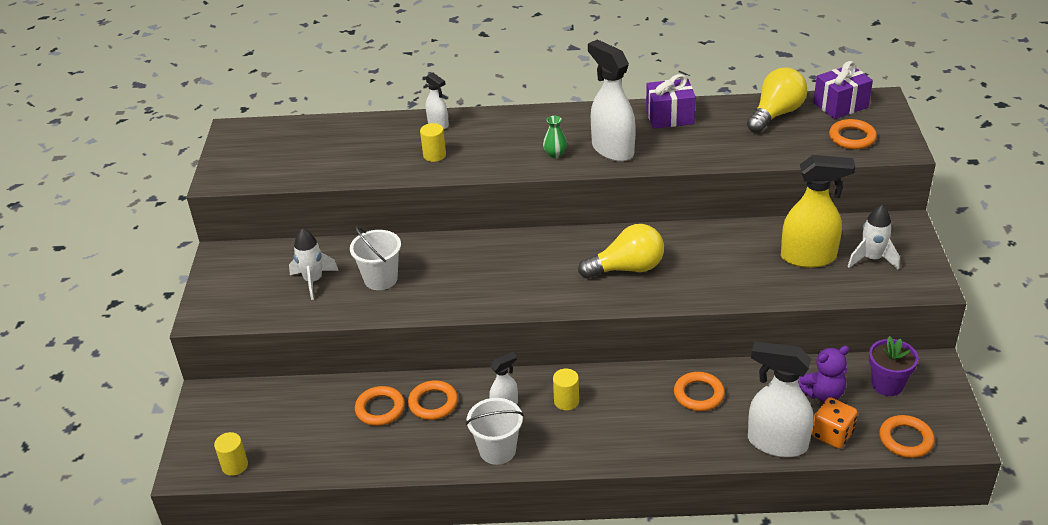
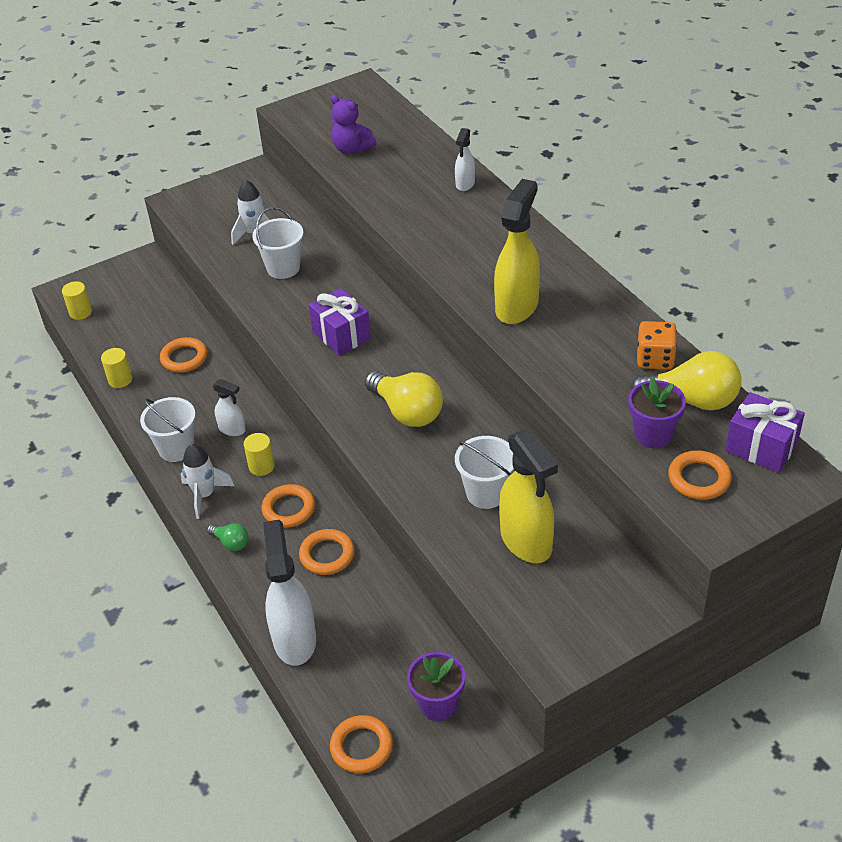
camera: 60 degrees right, 5 degrees up
(433, 403) = (209, 385): orange ring -> orange ring (288, 509)
(434, 155) = (414, 203): yellow cylinder -> yellow cylinder (120, 380)
(555, 154) = (477, 273): green vase -> none
(612, 149) = (517, 306): white spray bottle -> yellow spray bottle
(642, 449) = (231, 542): none -> green light bulb
(669, 117) = (612, 323): purple gift -> purple gift (341, 335)
(747, 259) = (486, 493): none -> white bucket
(797, 140) = (653, 435): none -> purple flower pot
(822, 393) = (389, 652): purple teddy bear -> purple teddy bear (352, 149)
(832, 434) = (332, 680): orange dice -> orange dice (655, 359)
(872, 259) = (564, 596): white rocket -> white rocket (205, 495)

